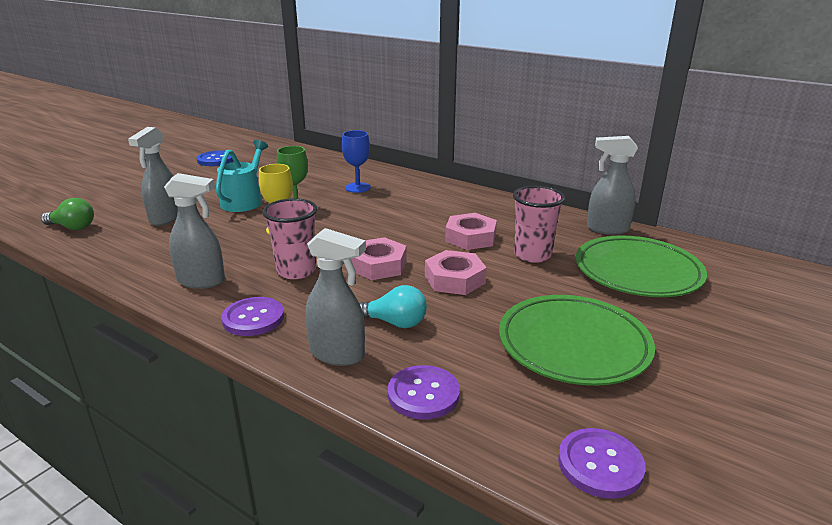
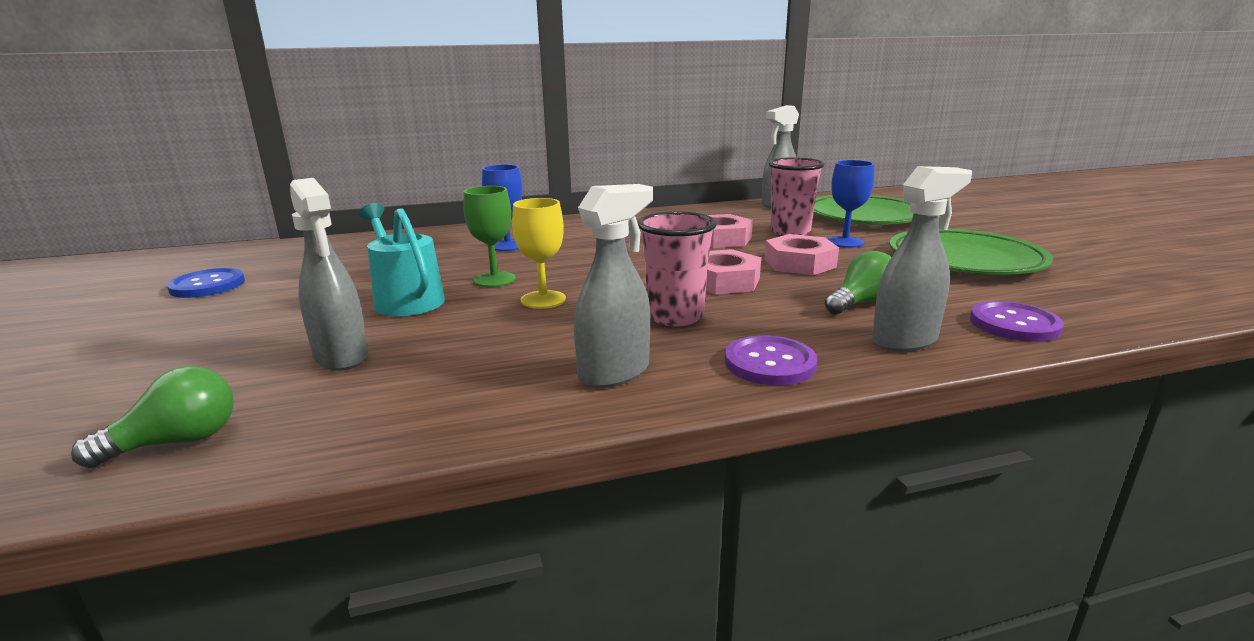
camera: 50 degrees left, 5 degrees down
(394, 322) = (861, 303): turquoise light bulb -> green light bulb
(539, 282) = (845, 242): none -> blue goblet
(600, 464) = (1153, 297): purple button -> none

